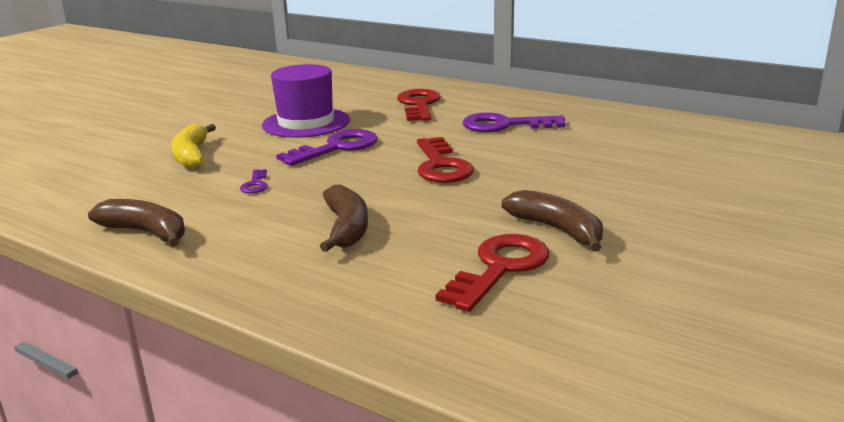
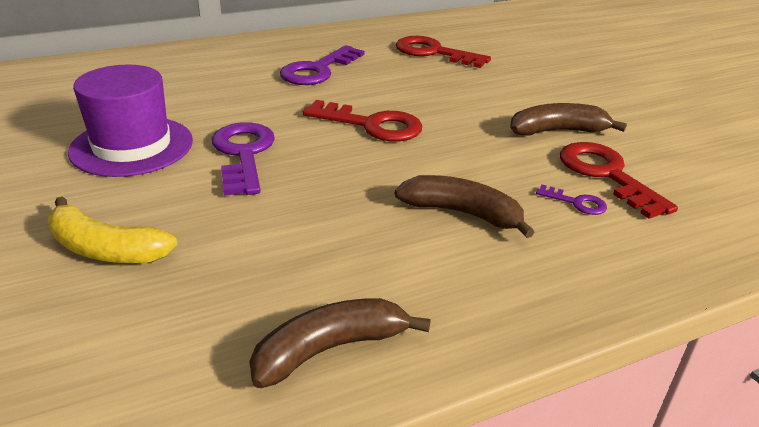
camera: 60 degrees left, 10 degrees up
(255, 184) = (278, 230): purple key -> purple key (576, 202)
(419, 105) = (195, 80): red key -> red key (434, 53)

